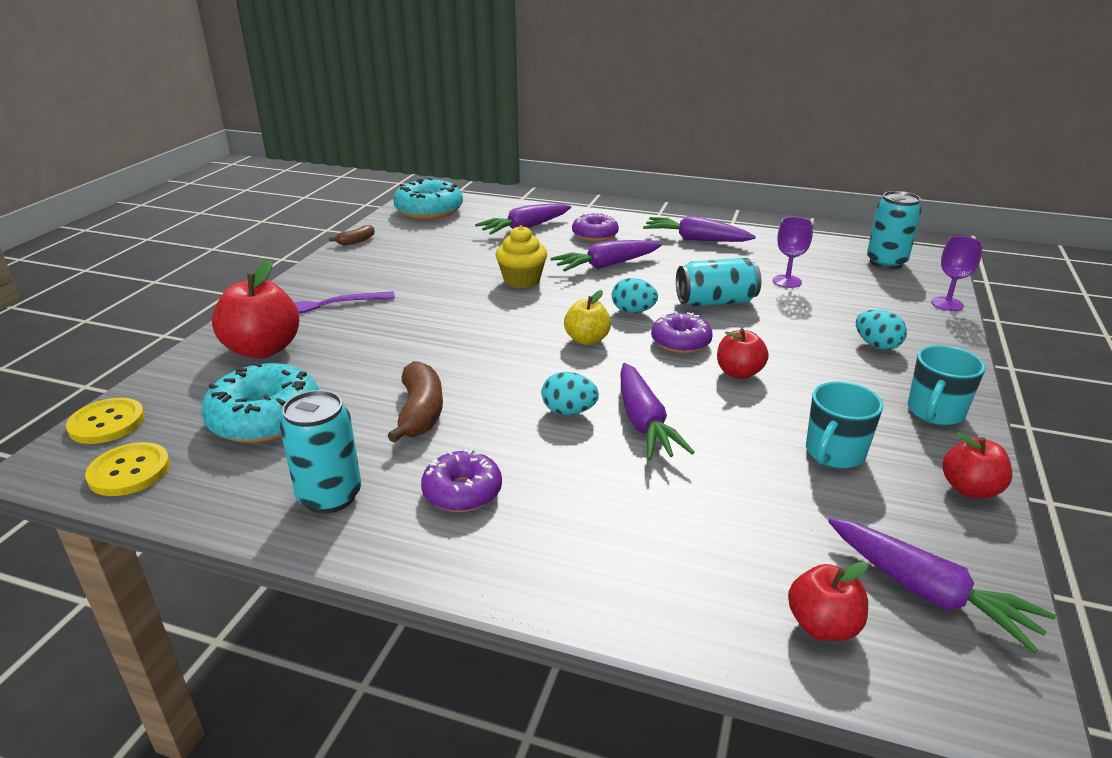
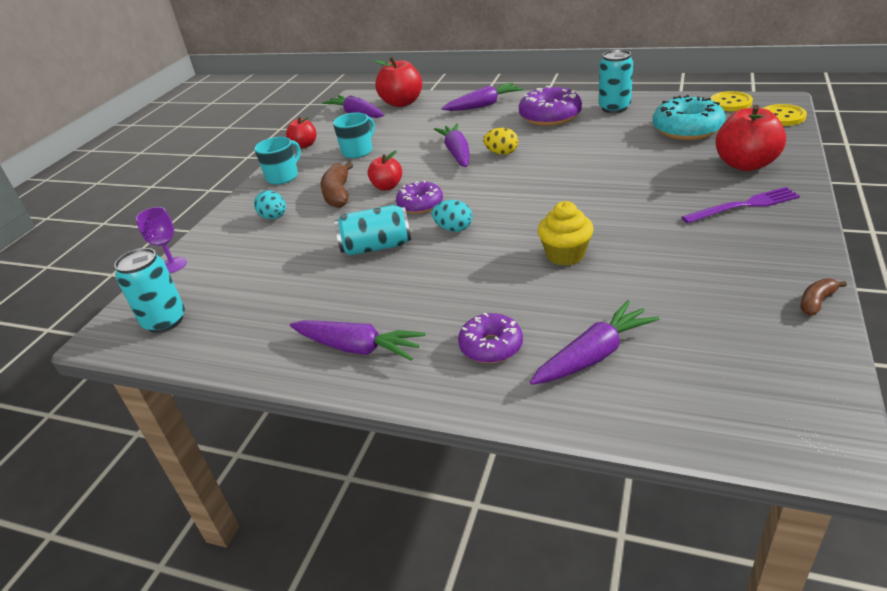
camera: 175 degrees left, 5 degrees up
(420, 412) = (593, 142): brown banana -> brown banana (338, 194)
(429, 211) = (777, 395): turquoise donut -> none
(462, 492) = (550, 116): purple donut -> purple donut, size x1.58
(569, 411) = (502, 153): turquoise egg -> yellow egg
(587, 339) = (493, 199): yellow apple -> none
(606, 265) = (476, 286): purple carrot -> purple carrot (483, 105)
(787, 281) = (294, 280): purple goblet -> none
(822, 625) = (402, 103): red apple -> red apple, size x1.68

